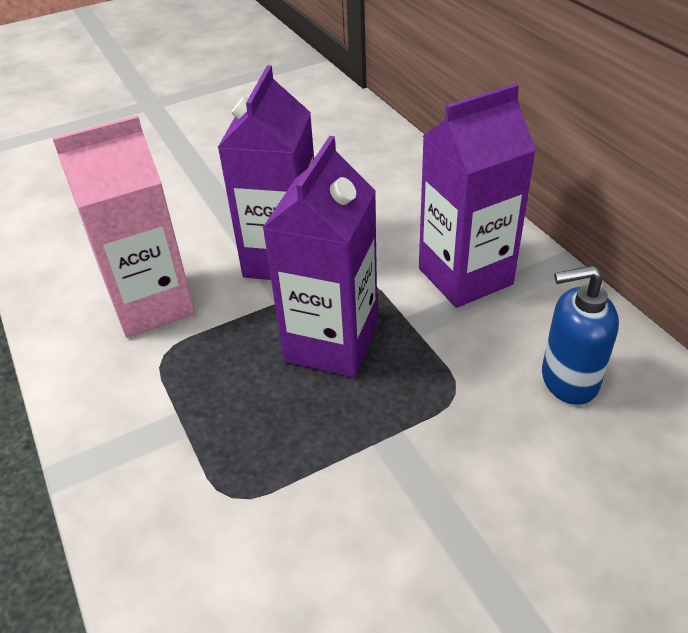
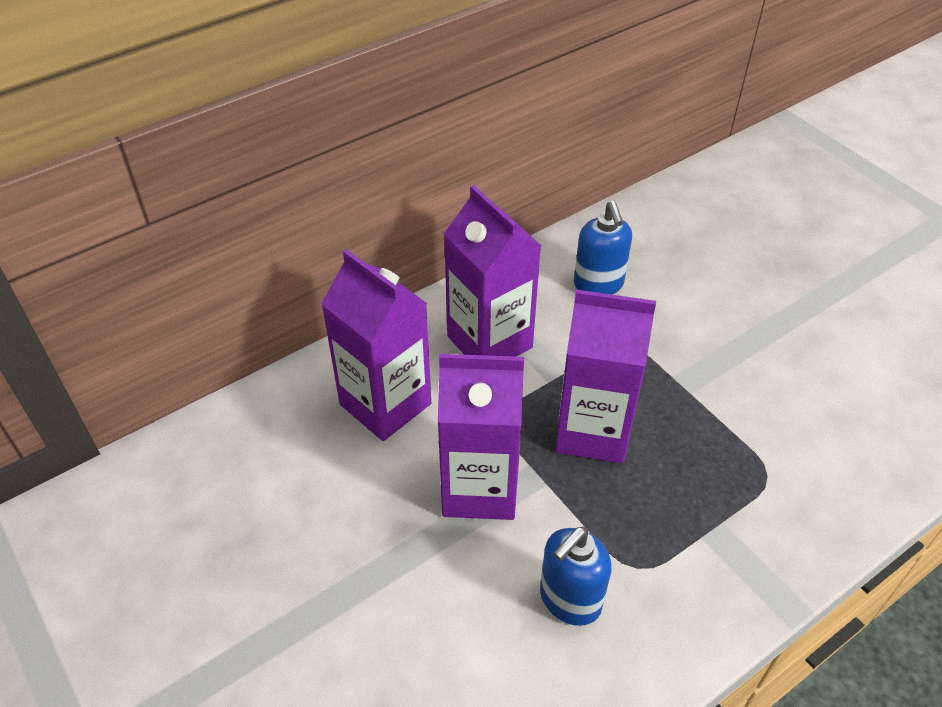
camera: 100 degrees left, 5 degrees up
(152, 305) = (569, 600): pink carton -> blue soap dispenser
(388, 208) = (385, 404): none -> purple carton

